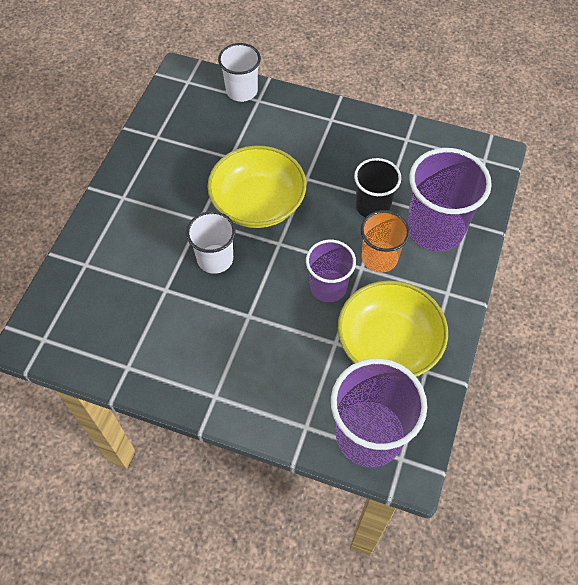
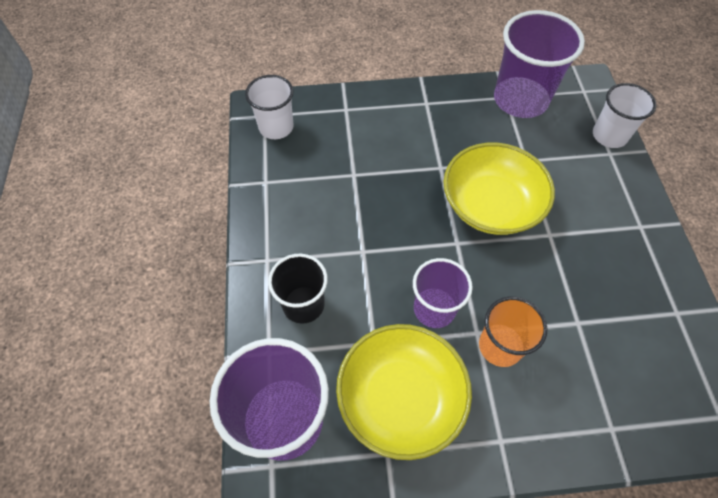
camera: 65 degrees right, 0 degrees up
(215, 259) = (407, 197): white cup -> white cup (276, 127)
(372, 206) = (561, 312): black cup -> black cup (303, 304)
(435, 228) = (578, 393): purple cup -> purple cup (520, 99)

